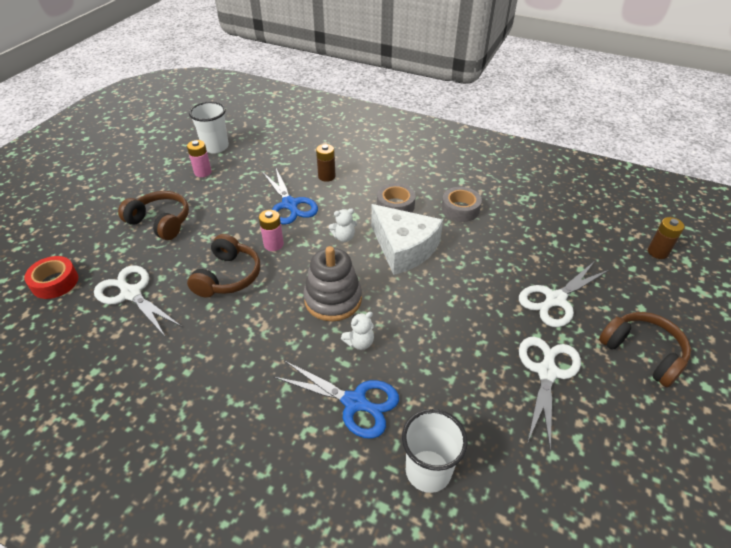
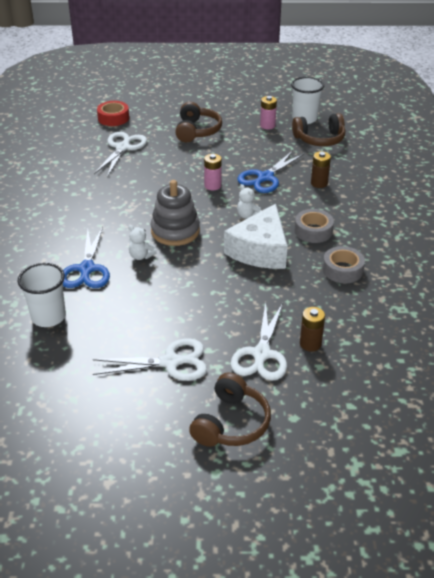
camera: 65 degrees right, 5 degrees down
(228, 276) = (165, 178): brown headphones -> brown headphones (319, 139)
(555, 300) = (261, 354): white scissors -> white scissors turned 105 degrees counterclockwise
(657, 252) = (394, 424): brown battery -> brown battery (310, 344)

